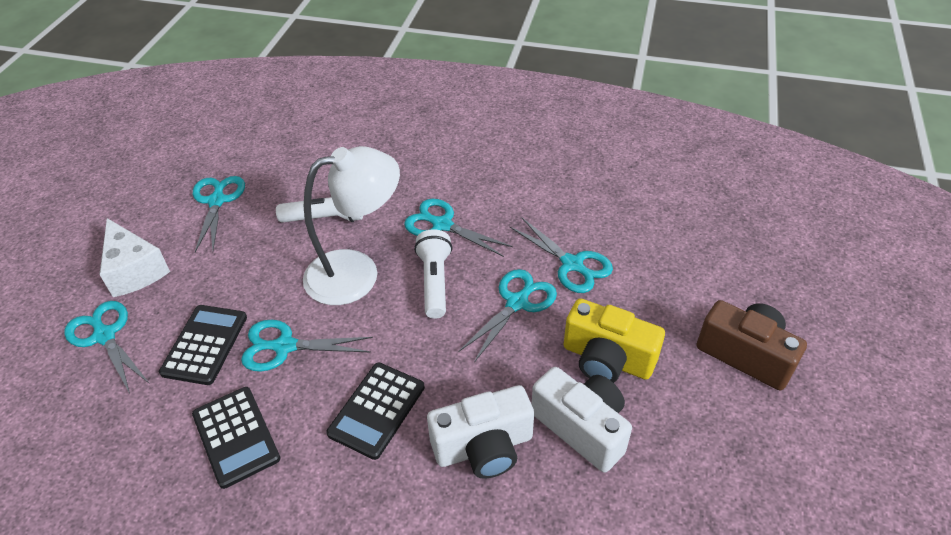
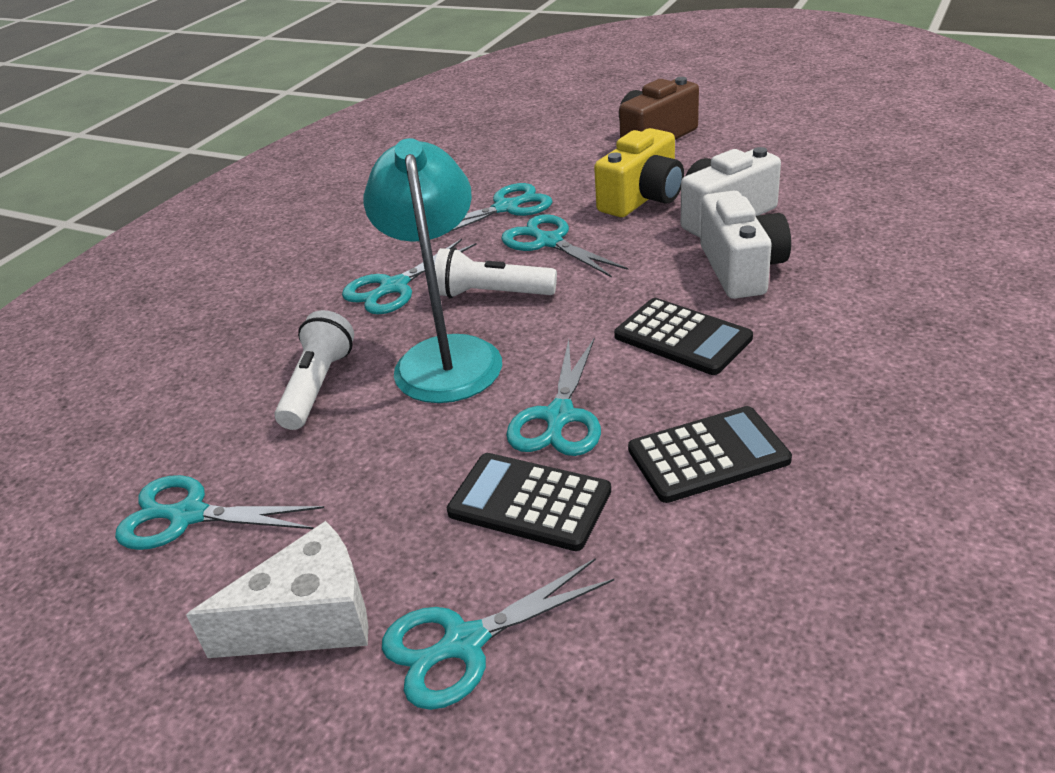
camera: 75 degrees left, 10 degrees down
(357, 272) = (446, 355): white lamp -> turquoise lamp

